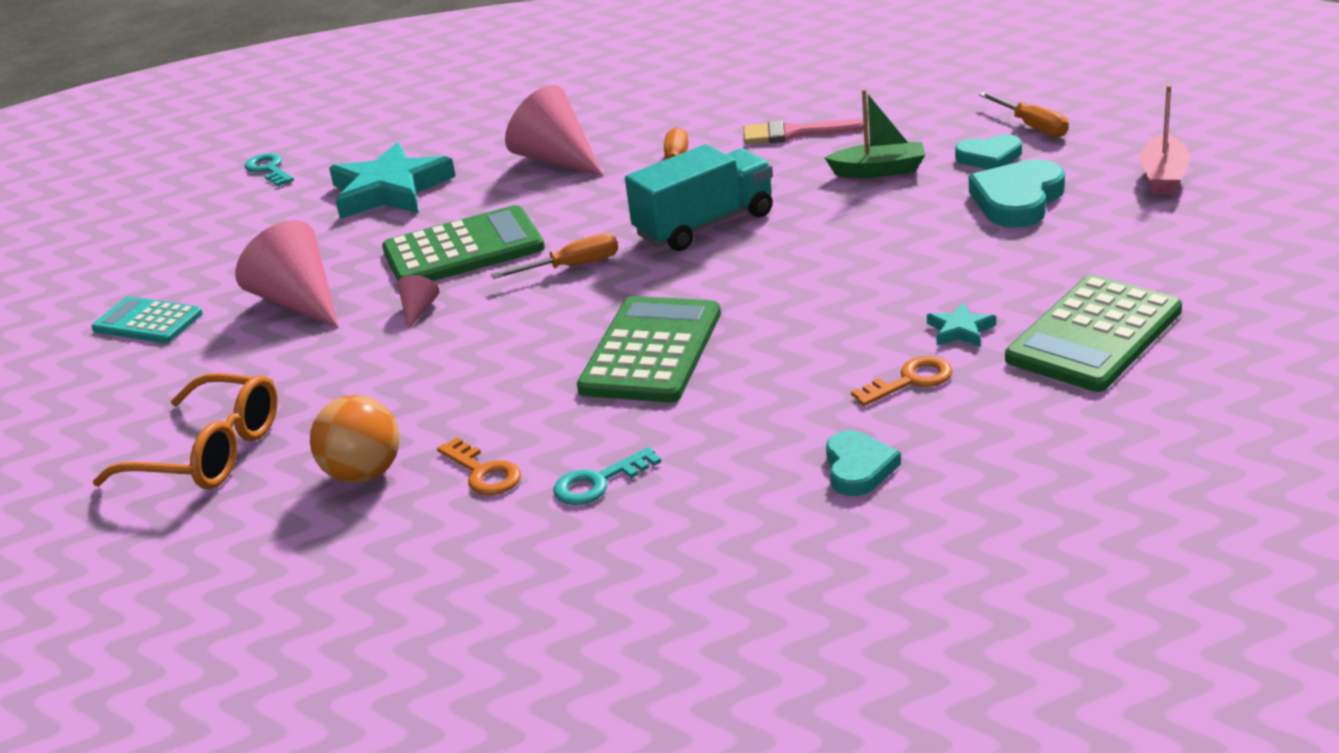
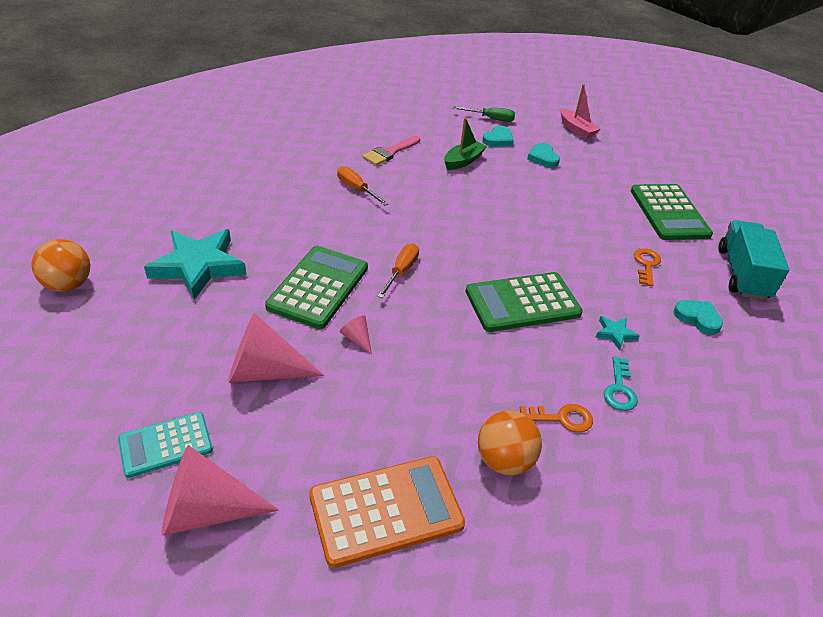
camera: 55 degrees left, 10 degrees up
(209, 452) = (386, 511): orange glasses -> orange calculator
(269, 169) = (68, 285): turquoise key -> orange ball
(557, 159) = (280, 208): pink cone -> pink cone (207, 510)
(651, 351) = (522, 302): green calculator -> green calculator turned 75 degrees counterclockwise
(705, 225) = (430, 219): turquoise truck -> turquoise truck (742, 274)
(960, 330) = (623, 231): turquoise star -> turquoise star (615, 334)
(1017, 200) = (543, 158): turquoise heart -> turquoise heart, size x0.64
(1032, 126) = (490, 119): orange screwdriver -> green screwdriver

